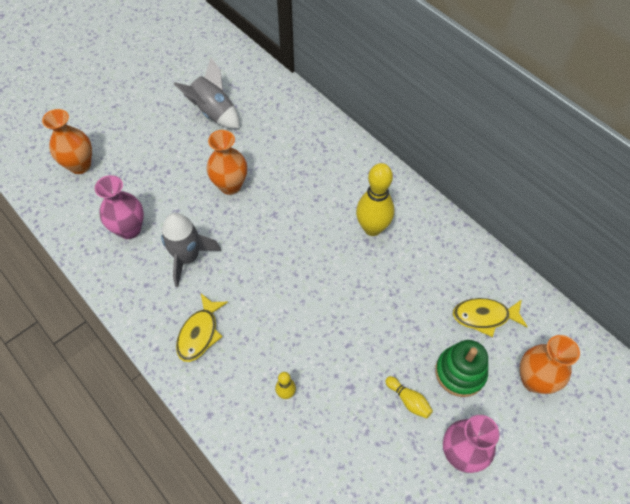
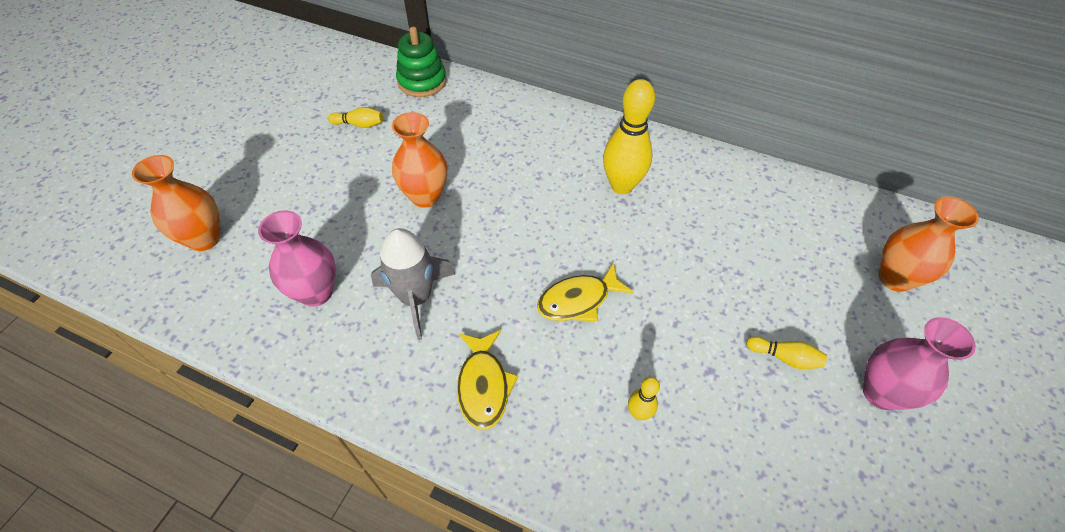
camera: 25 degrees left, 5 degrees down
(213, 112) = (359, 124): grey rocket -> yellow bowling pin
(460, 372) = (817, 302): green stacking toy -> green stacking toy (422, 81)
(484, 316) = (800, 233): yellow fish -> yellow fish (578, 300)

